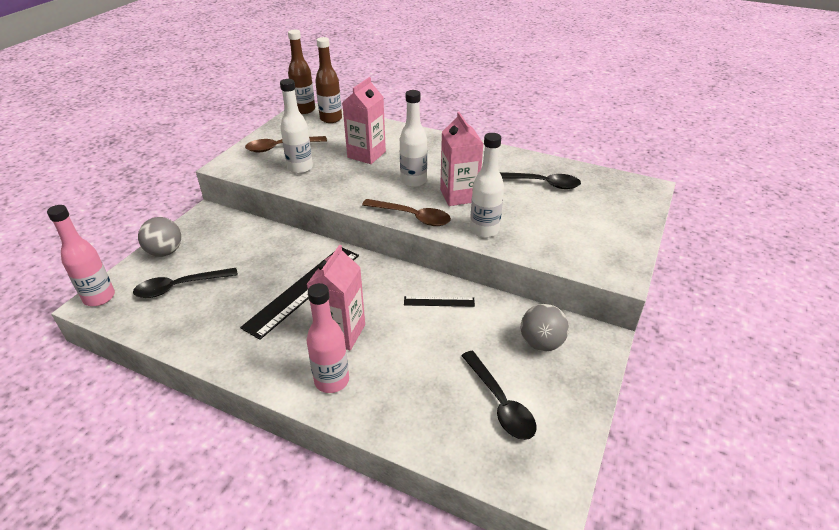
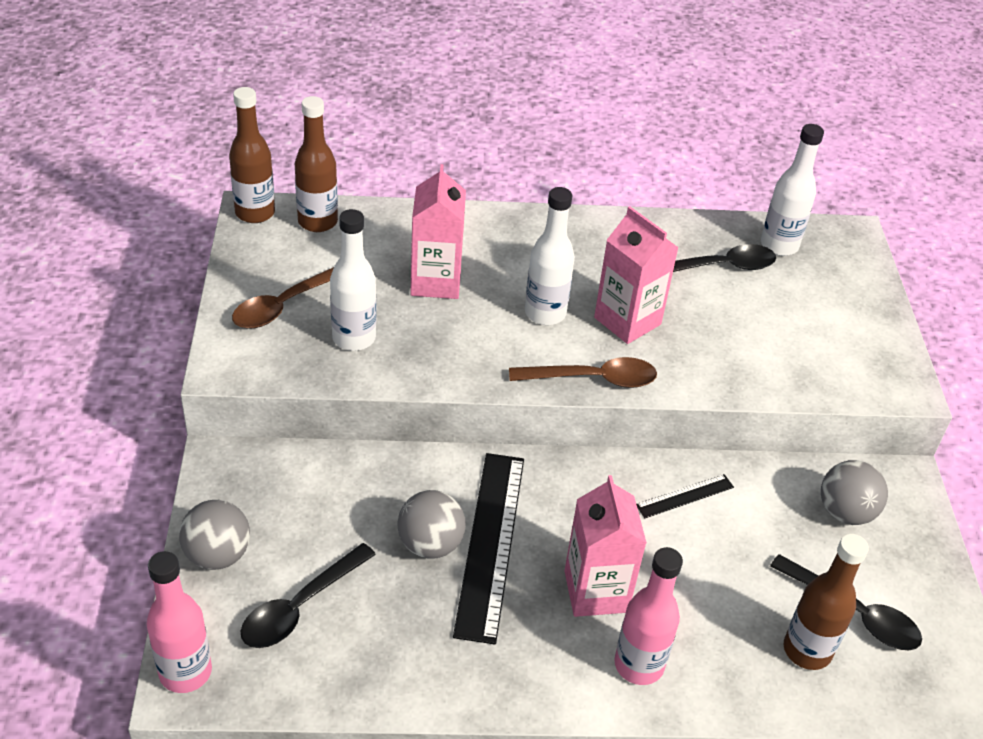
camera: 30 degrees left, 5 degrees up
(271, 280) = (430, 544): none -> grey ball
(448, 413) = (807, 650): none -> brown bottle
(484, 230) = (702, 371): white bottle -> white bottle (779, 245)

